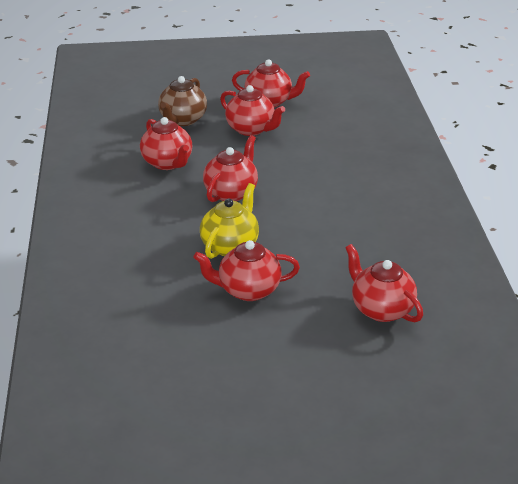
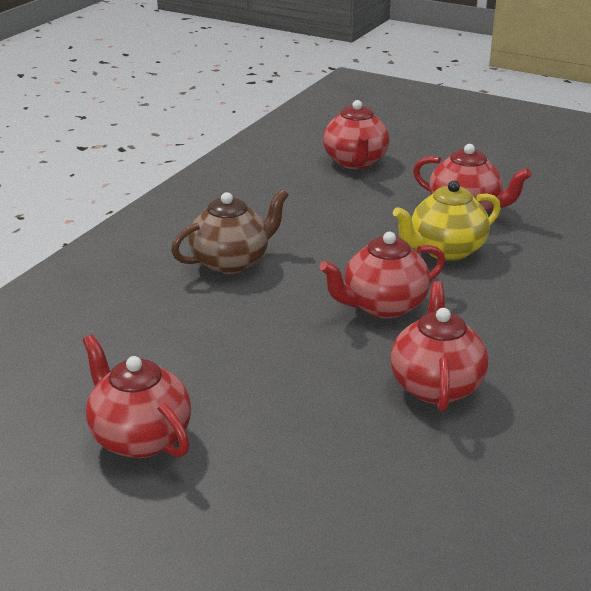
camera: 145 degrees left, 5 degrees down
(182, 120) = (336, 465): brown teapot -> brown teapot (231, 262)
(251, 129) = (241, 393): red teapot -> none

